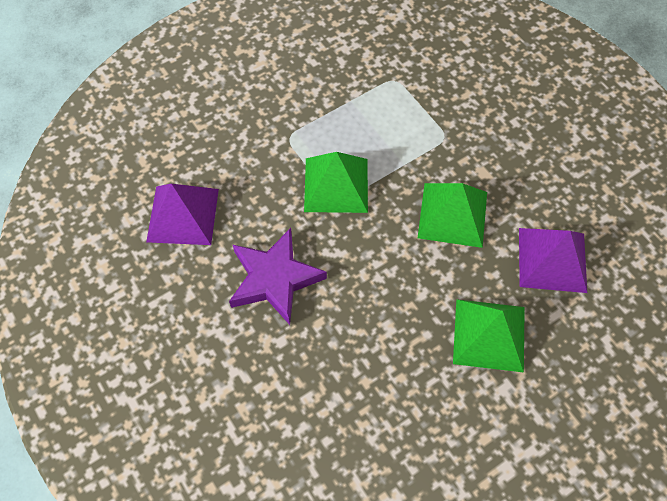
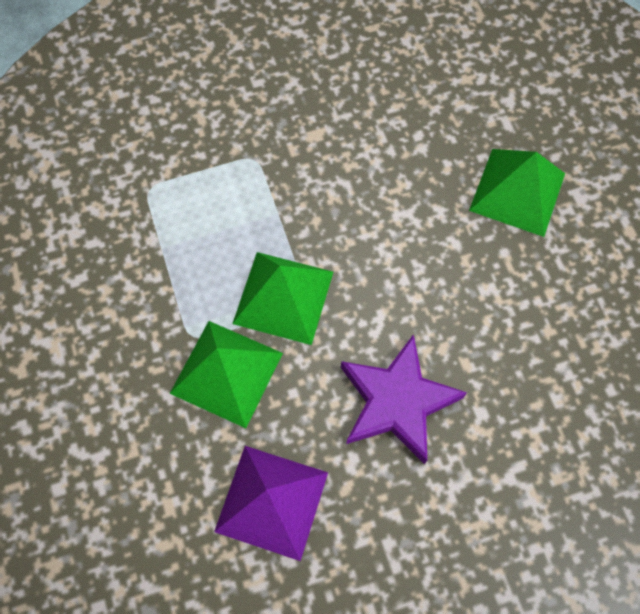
camera: 75 degrees left, 5 degrees up
(453, 214) = (361, 182): green pyramid -> green pyramid (226, 373)
(552, 260) = (443, 105): purple pyramid -> none

